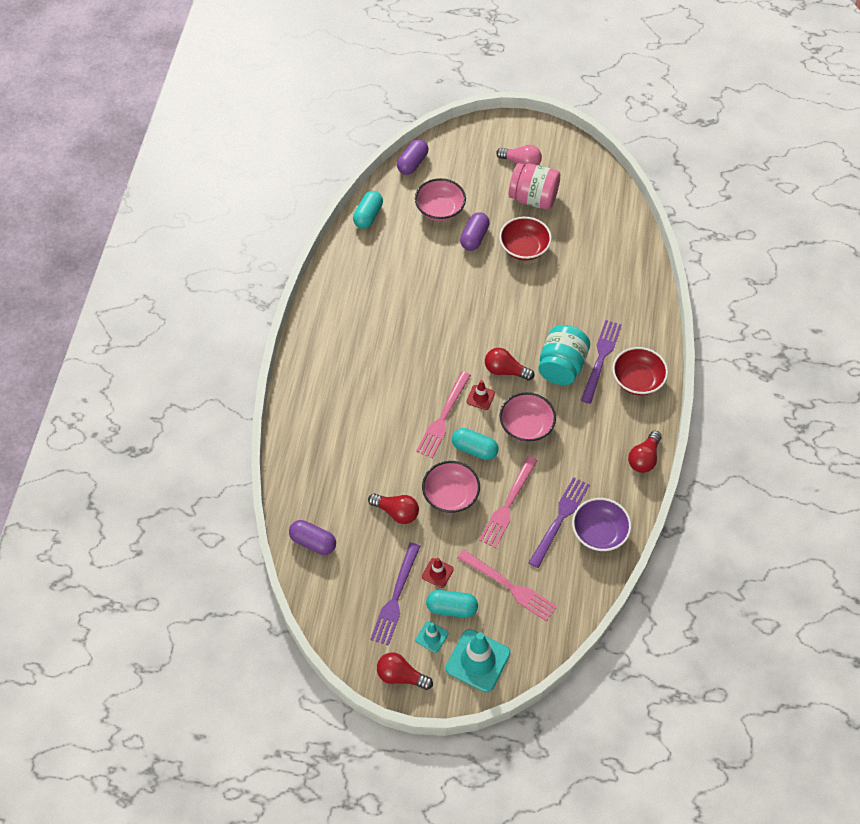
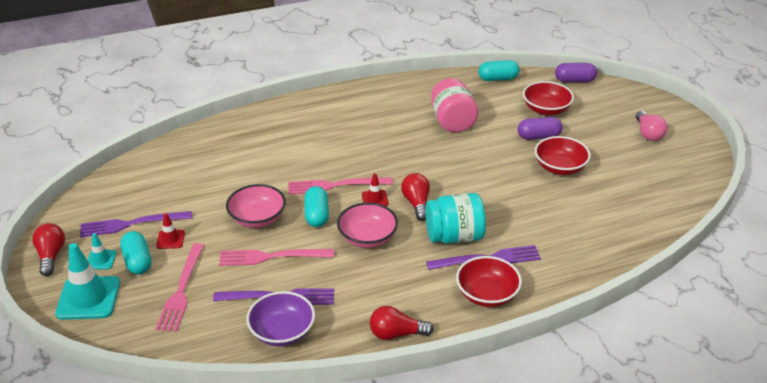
camera: 60 degrees right, 20 degrees down
(313, 542) = (161, 162): purple capsule -> none
(396, 512) = (219, 194): red light bulb -> none
(440, 209) = (546, 109): pink bowl -> red bowl
(533, 198) = (619, 153): pink jar -> pink jar (452, 121)

